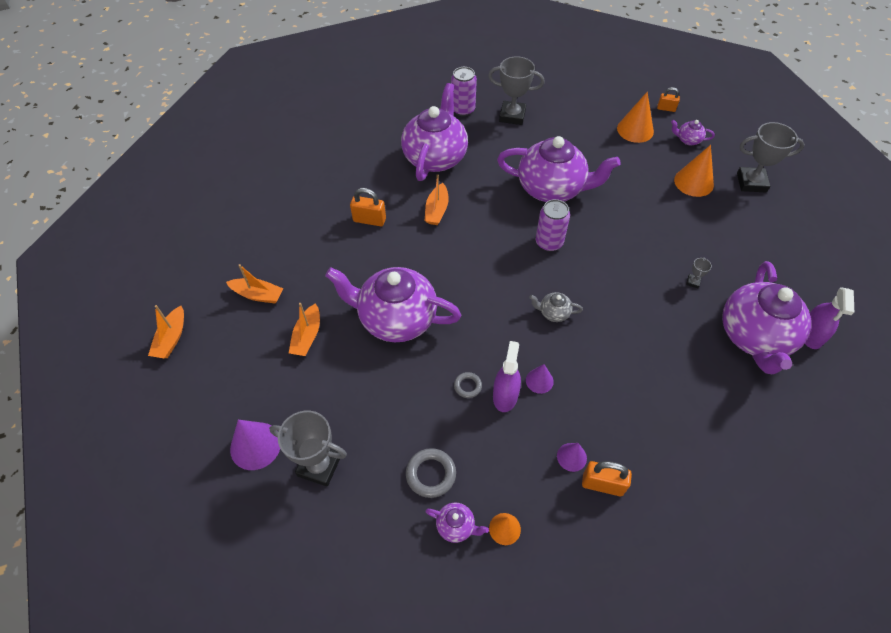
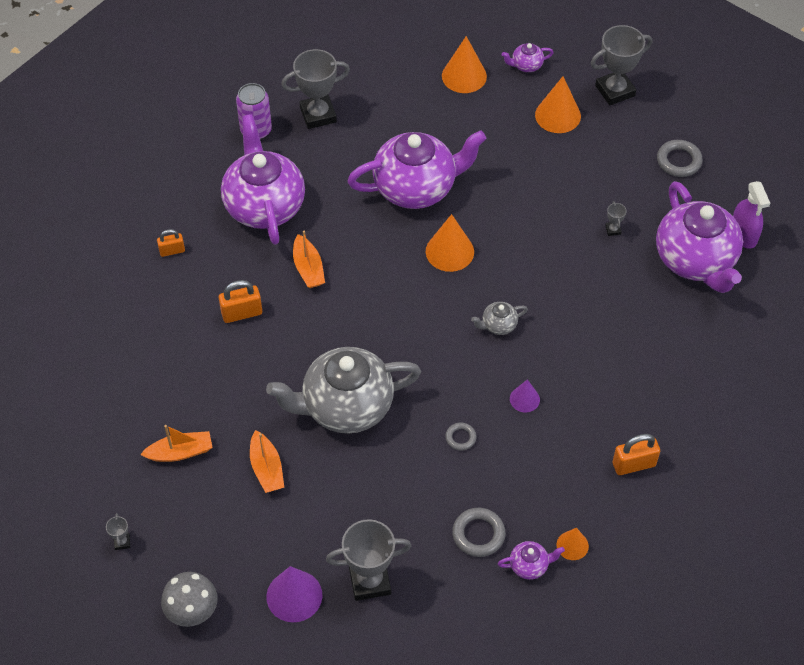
camera: 30 degrees left, 0 degrees up
(171, 338) = (122, 542): orange boat -> grey trophy
(177, 416) = (192, 611): none -> grey mushroom
(396, 319) = (346, 406): purple teapot -> grey teapot
(505, 395) = (501, 429): purple spray bottle -> none
(549, 242) = (449, 251): purple can -> orange cone
(571, 457) = (594, 454): purple cone -> none
(666, 108) = (482, 34): orange padlock -> orange padlock (172, 251)
(780, 253) = (678, 161): none -> grey ring

